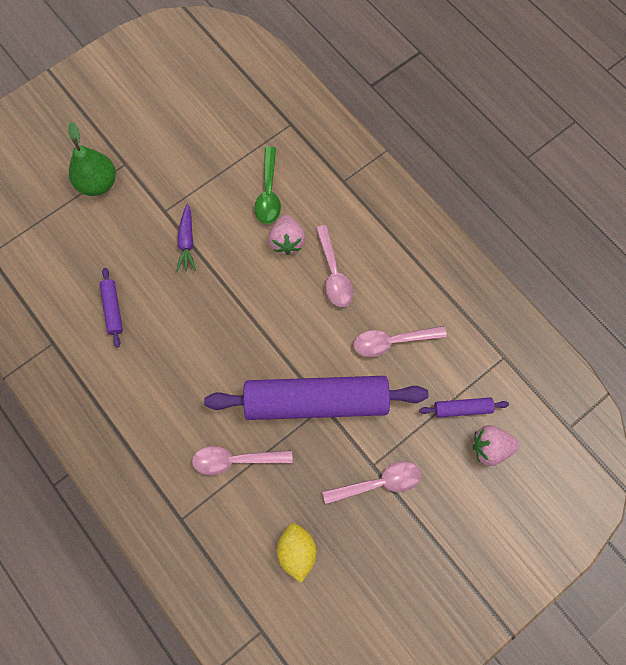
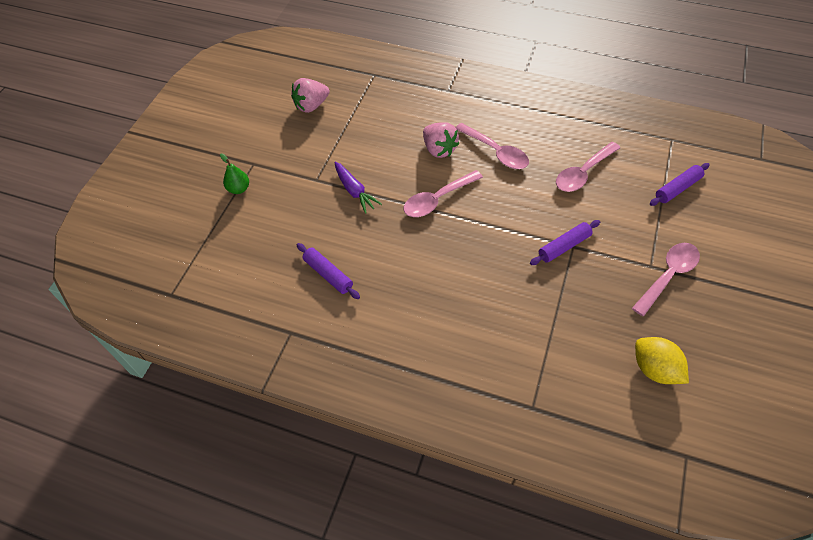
camera: 30 degrees left, 15 degrees down
(98, 183) = (239, 189): green pear -> green pear, size x0.54
(235, 460) = (537, 329): pink spoon -> pink spoon (437, 199)
(268, 193) = (395, 125): green spoon -> none
(316, 402) = (564, 246): purple rolling pin -> purple rolling pin, size x0.41
(490, 448) = (723, 203): pink strawberry -> pink strawberry (311, 106)

